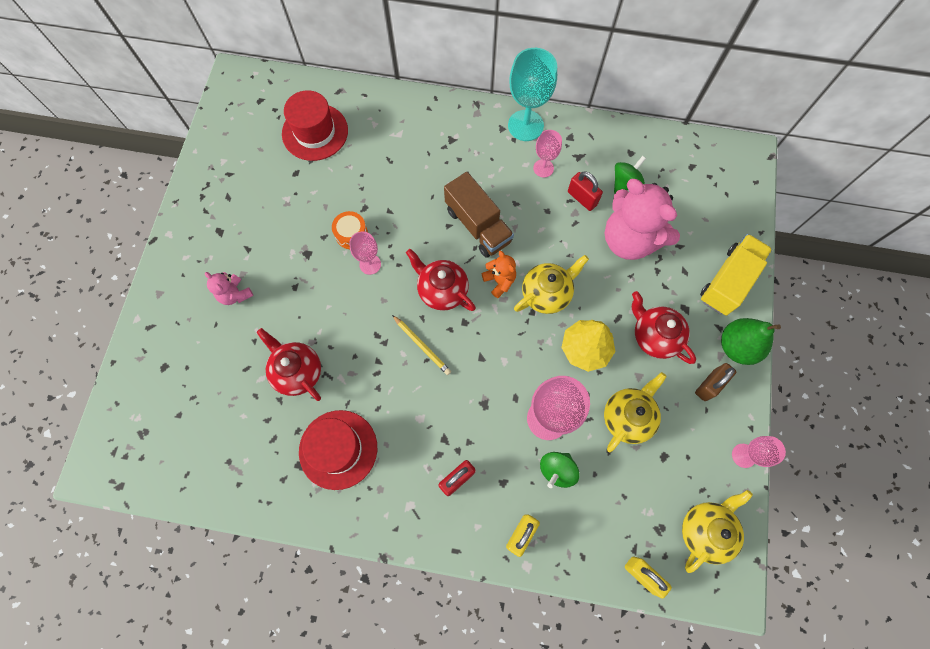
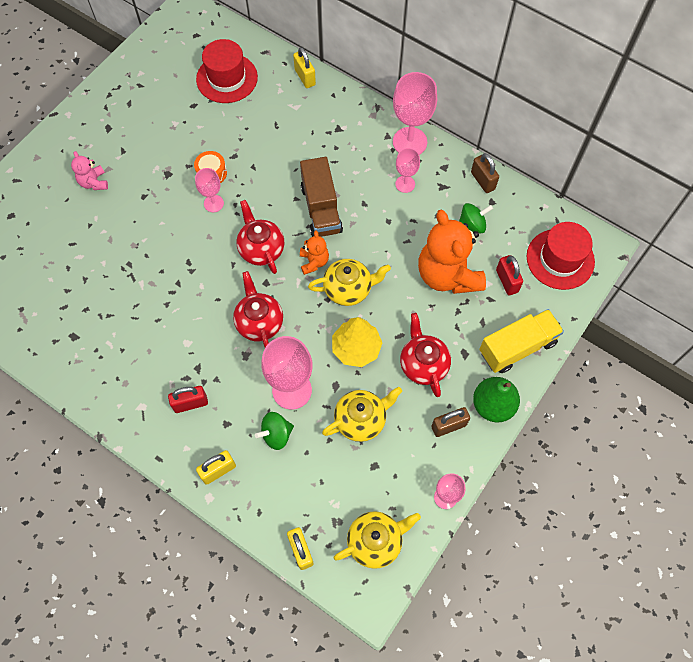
camera: 25 degrees right, 5 degrees down
(297, 372) = (110, 263): red teapot -> red teapot (259, 322)
(338, 449) = (109, 337): red hat -> red hat (560, 259)
(392, 101) = (305, 77): none -> yellow padlock
(422, 346) = (220, 286): yellow pencil -> none
(525, 125) = (410, 142): turquoise goblet -> pink goblet
(582, 198) = (425, 223): red padlock -> red padlock (507, 281)
(612, 136) = (482, 181): none -> brown padlock
(629, 239) = (448, 275): pink teddy bear -> orange teddy bear

